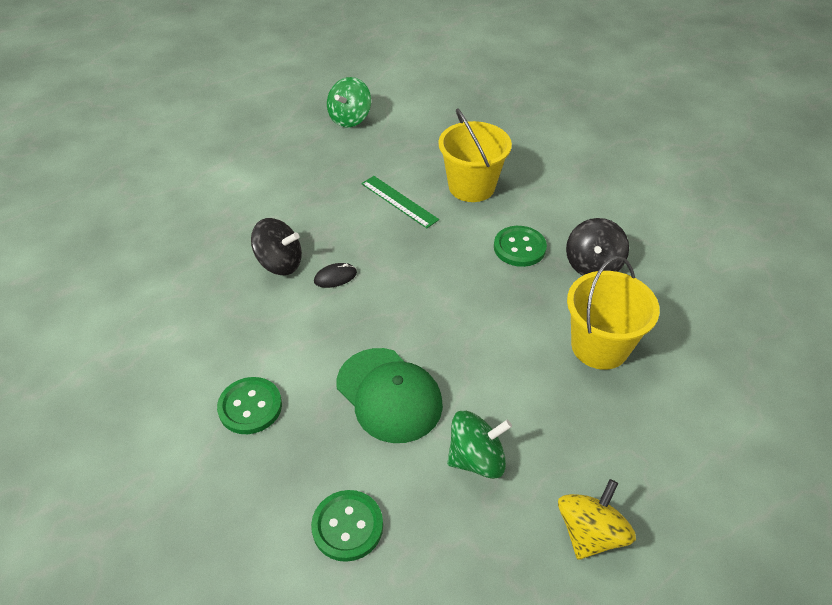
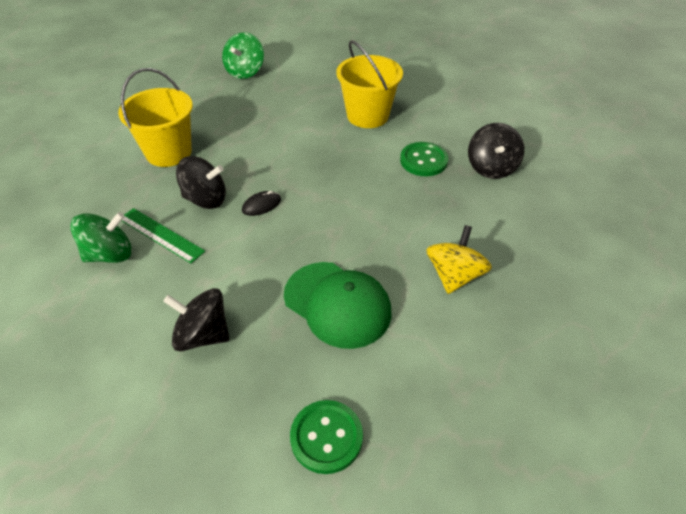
camera: 10 degrees left, 0 degrees up
(250, 407) = (203, 335): green button -> black spinning top
(399, 201) = (306, 134): green ruler -> green ruler (161, 235)
(476, 459) = (435, 351): green spinning top -> green spinning top (110, 254)
(590, 533) = (560, 404): yellow spinning top -> yellow spinning top (454, 275)
(599, 346) = (518, 235): yellow bucket -> yellow bucket (169, 152)

